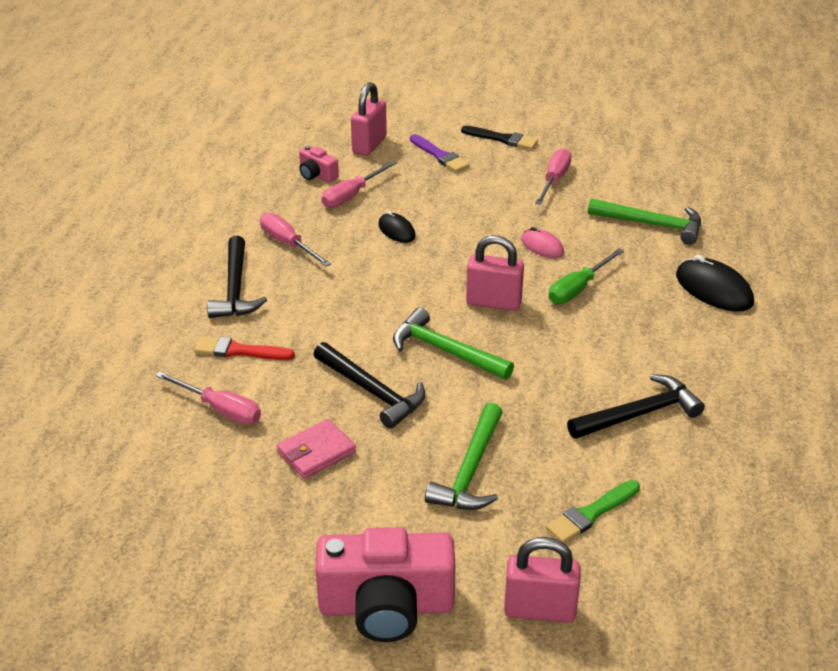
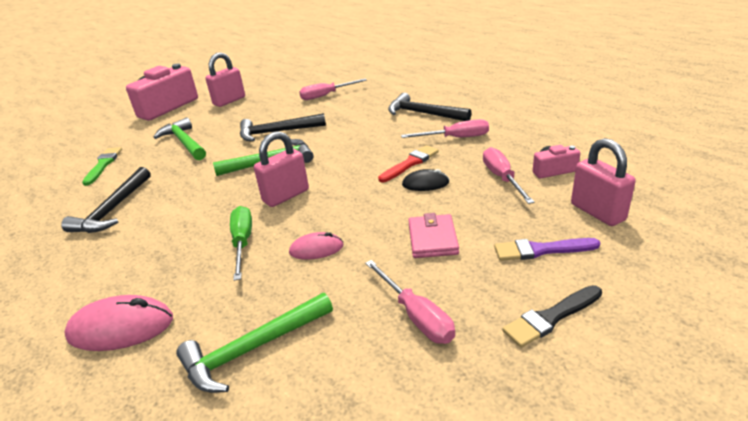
camera: 130 degrees right, 5 degrees down
(239, 351) = (363, 106): red brush -> red brush (410, 163)
(316, 452) = (262, 110): pink wallet -> pink wallet (432, 239)
(539, 610) = (99, 135): pink padlock -> pink padlock (229, 101)
(714, 289) = (121, 327): black mouse -> pink mouse

